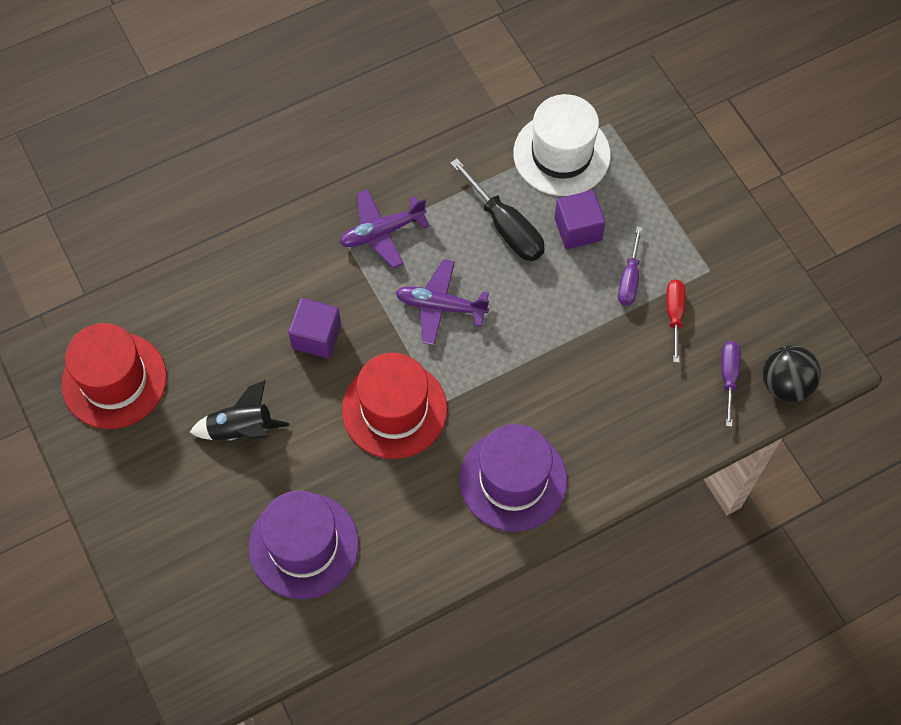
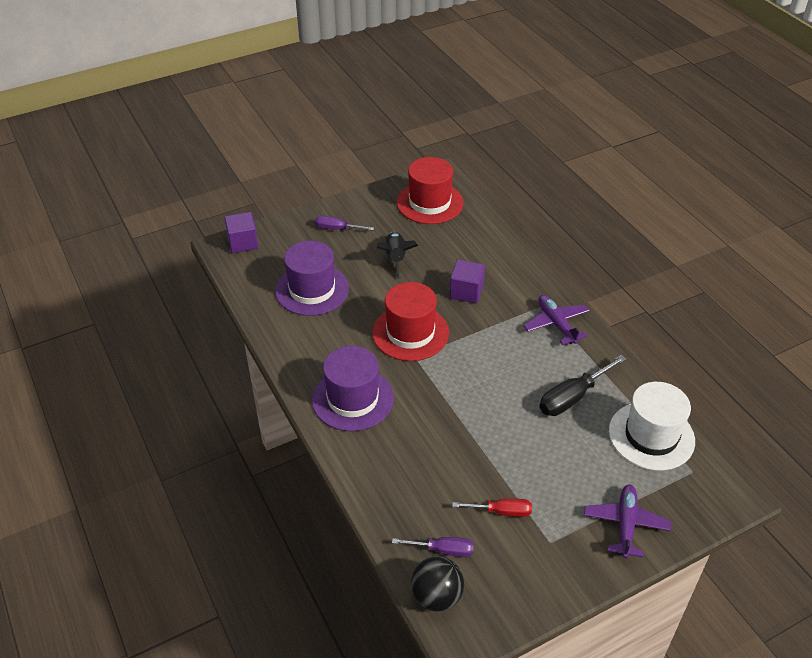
camera: 90 degrees right, 20 degrees down
(440, 306) = (496, 357): purple plane -> purple plane (625, 524)
(578, 229) = (578, 445): purple cube -> purple cube (243, 243)
(629, 279) = (534, 480): purple screwdriver -> purple screwdriver (337, 229)

